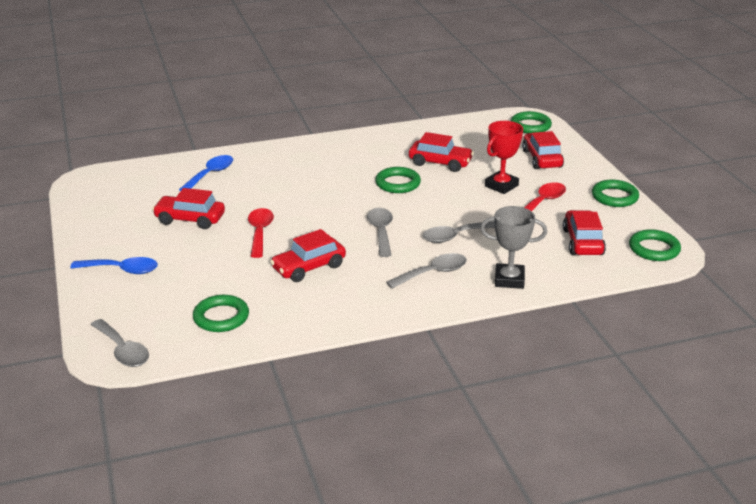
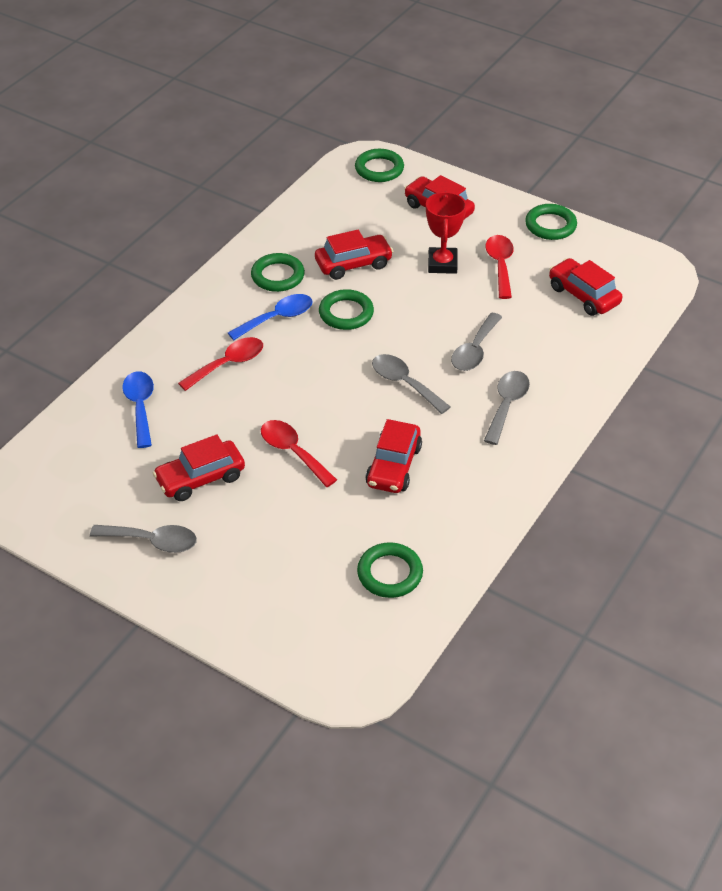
camera: 40 degrees left, 15 degrees up
(122, 270) = (218, 583): blue spoon -> blue spoon (277, 318)
(123, 350) = (351, 670): grey spoon -> grey spoon (152, 541)
(289, 177) = (228, 364): none -> red spoon
(509, 280) = (575, 374): grey trophy -> none
(654, 249) = (644, 271): green ring -> green ring (278, 276)

